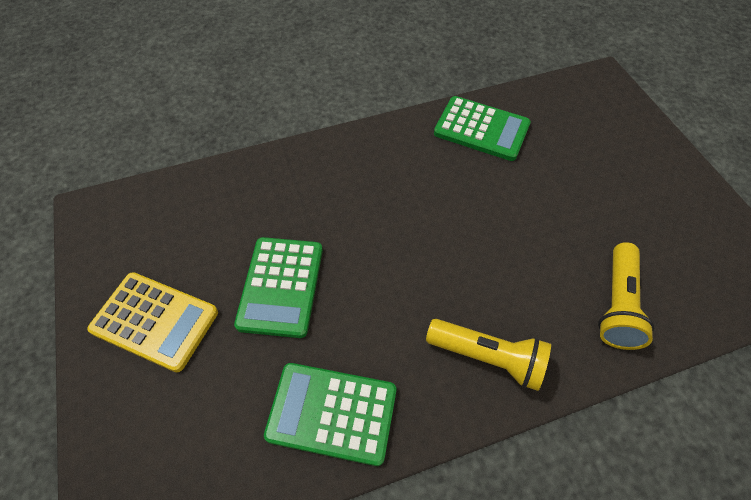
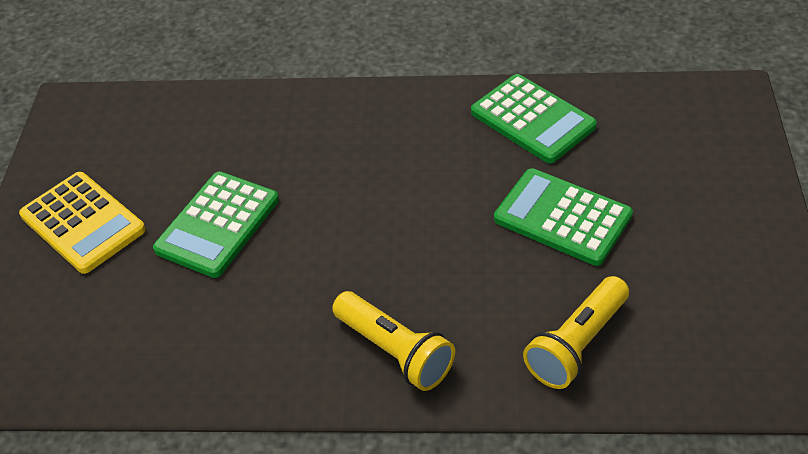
camera: 25 degrees right, 10 degrees down
(332, 412) = (207, 352): green calculator -> green calculator (562, 217)

